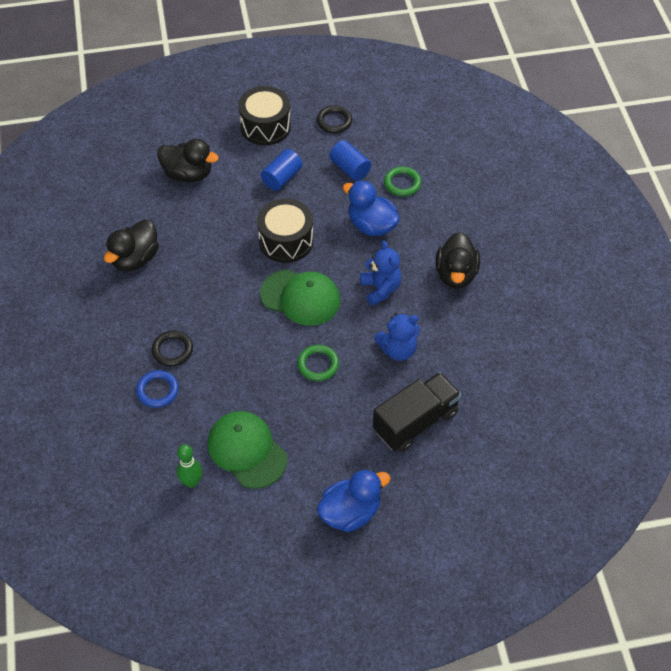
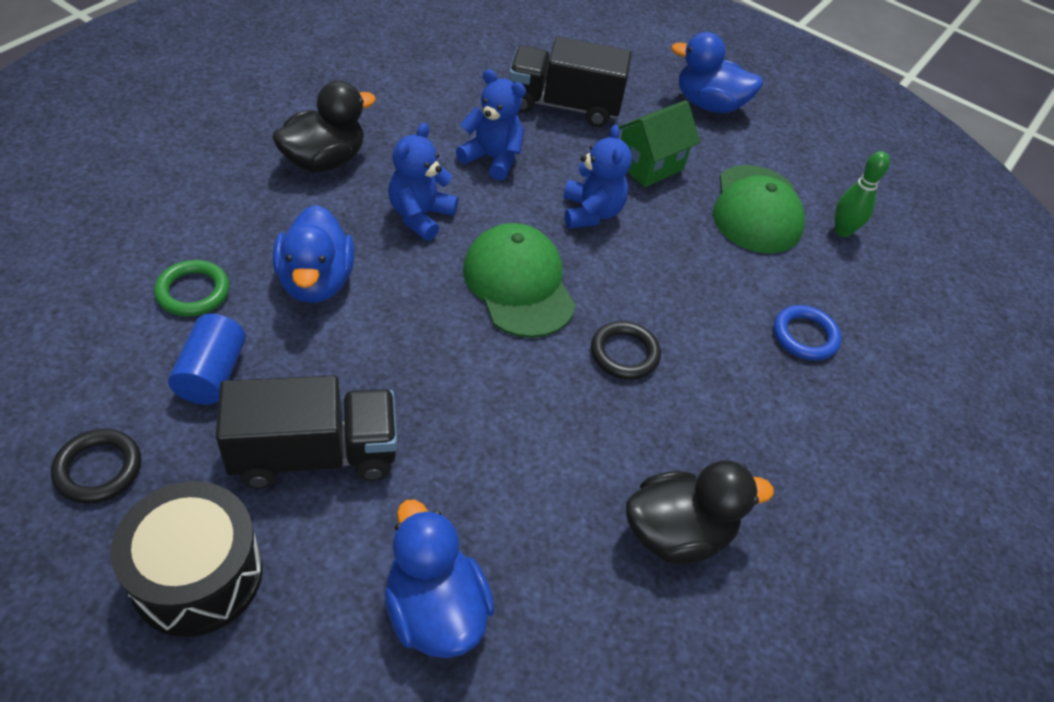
camera: 140 degrees left, 5 degrees down
(172, 350) = (744, 363): black ring -> black ring (624, 354)
(188, 174) = (435, 610): black duck -> blue duck
(282, 178) = (314, 454): blue cylinder -> black truck
(286, 241) = (441, 361): black drum -> none
(318, 364) = (591, 212): green ring -> blue teddy bear
(327, 425) = (649, 165): none -> green house

